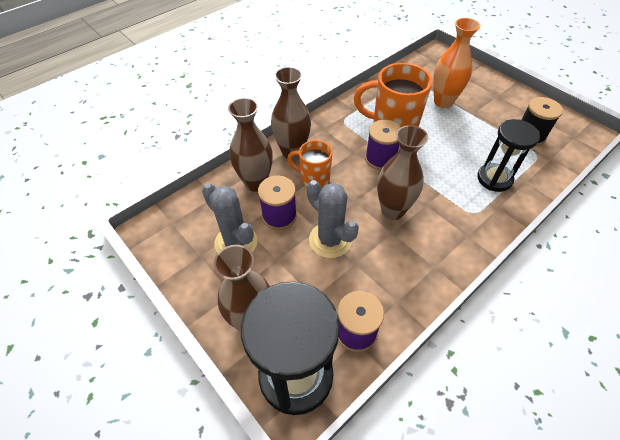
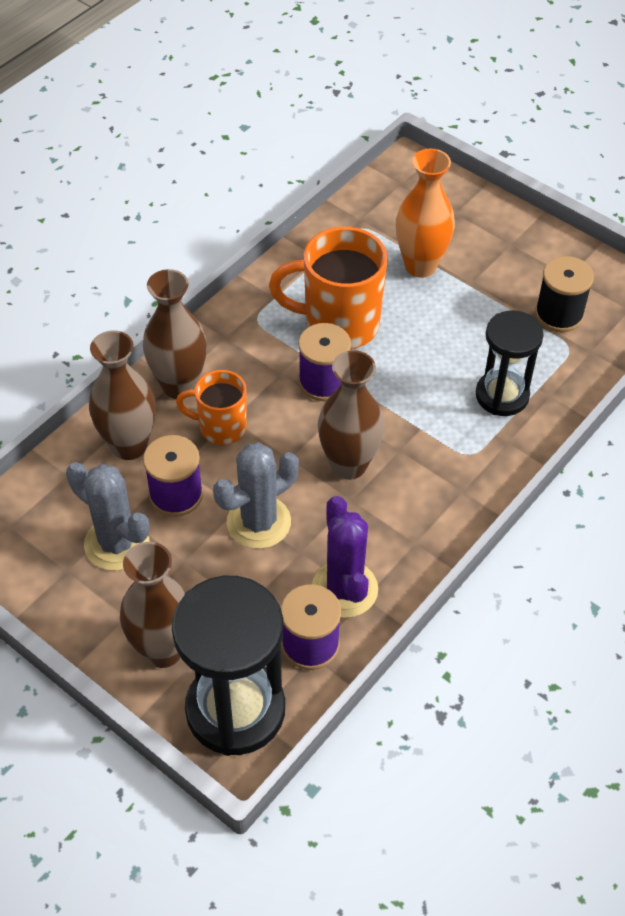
camera: 10 degrees left, 0 degrees up
(330, 240) = (259, 522): grey cactus -> grey cactus turned 75 degrees counterclockwise
(384, 294) = (344, 589): none -> purple cactus

